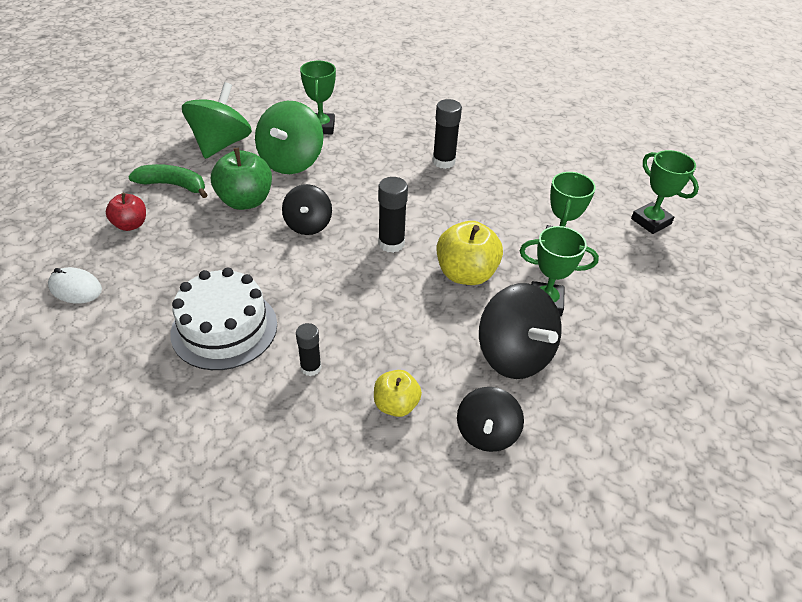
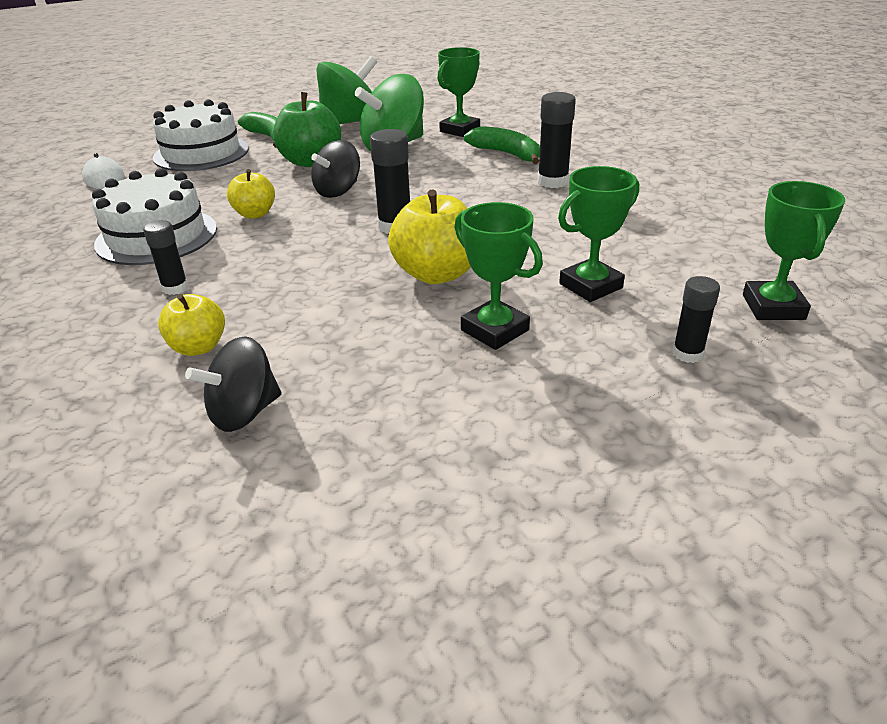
camera: 40 degrees right, 10 degrees down
(131, 225) = (201, 153): red apple -> white cake
(274, 273) = (255, 214): none -> yellow apple
(384, 143) = (507, 154): none -> green banana
(514, 355) = (383, 360): black spinning top -> none
(646, 272) = (687, 354): none -> black glue stick

